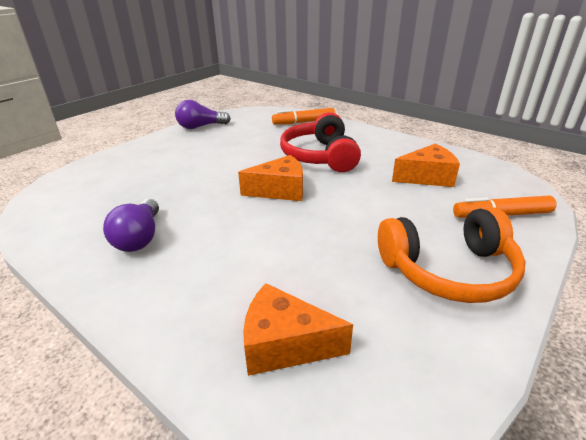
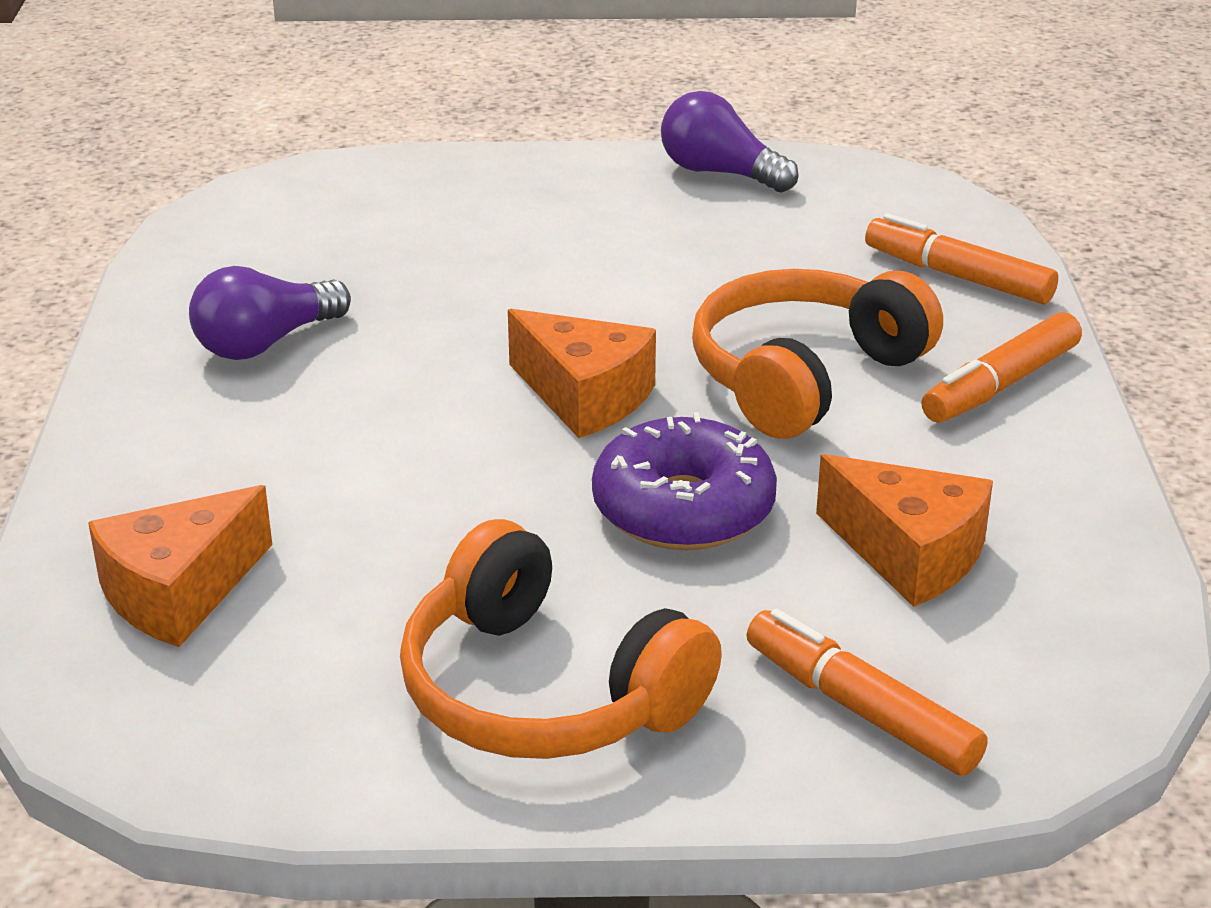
camera: 50 degrees right, 0 degrees up
(285, 344) = (179, 592): orange cheese -> orange cheese turned 105 degrees counterclockwise
(320, 156) = (804, 376): red headphones -> orange headphones
(360, 136) = (1000, 385): none -> orange marker
(364, 200) = (683, 508): none -> purple donut

